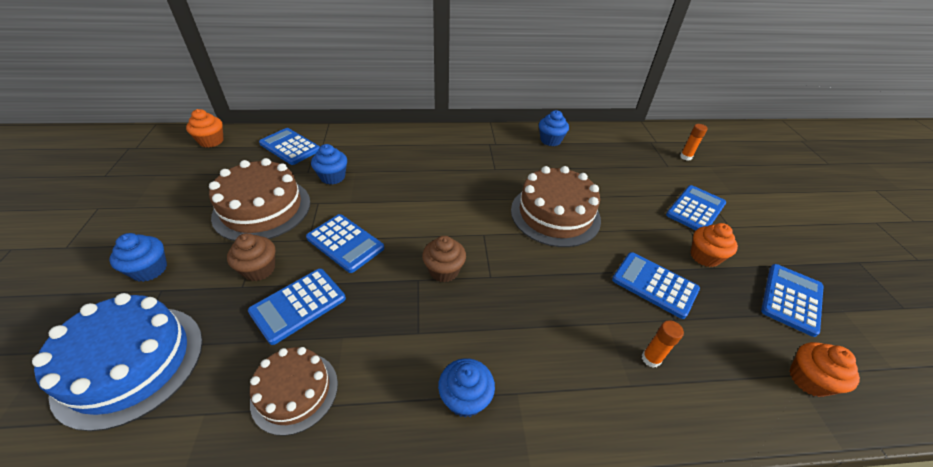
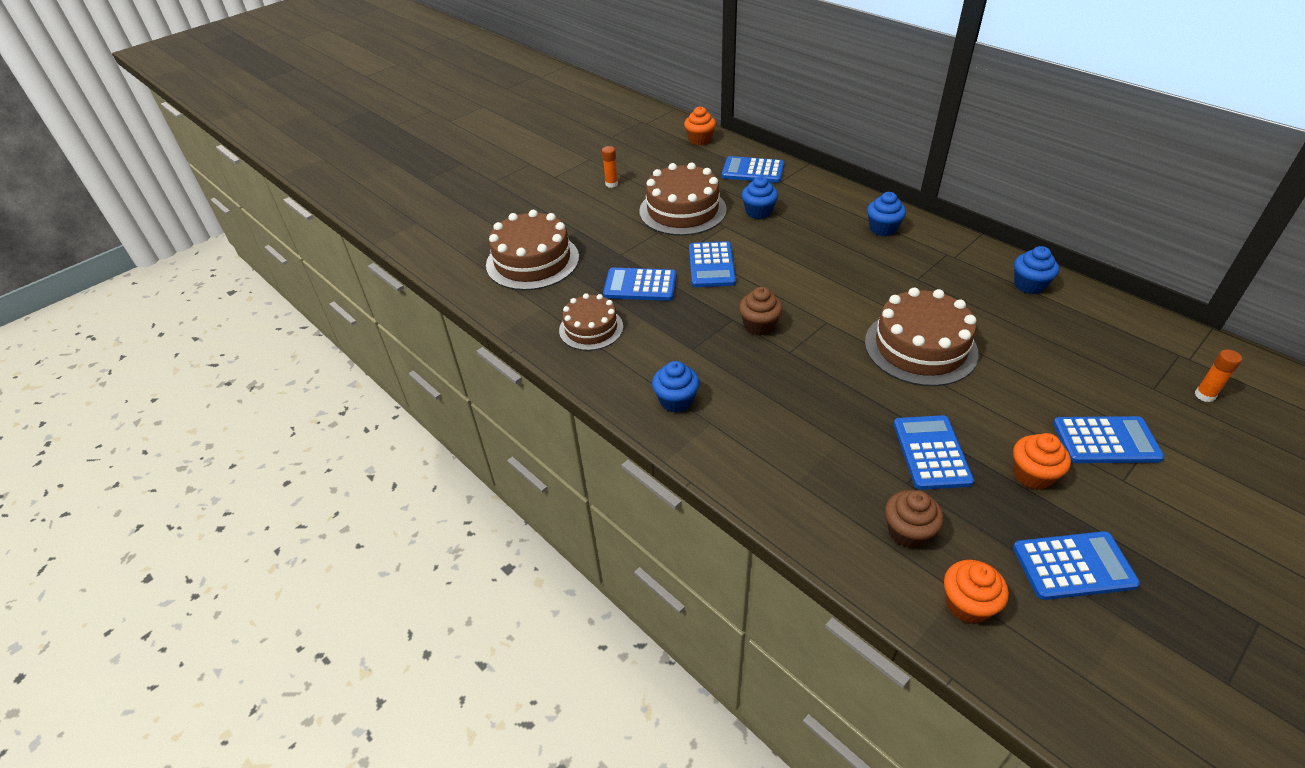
camera: 55 degrees right, 0 degrees up
(130, 363) = (532, 261): blue cake -> brown cake
(149, 269) = (583, 214): blue cupcake -> blue cupcake (883, 228)
(259, 269) = (640, 250): brown cupcake -> brown cupcake (908, 532)
(290, 147) = (753, 171): blue calculator -> blue calculator turned 75 degrees counterclockwise
(651, 359) = (840, 483): orange glue stick -> orange glue stick (611, 184)

